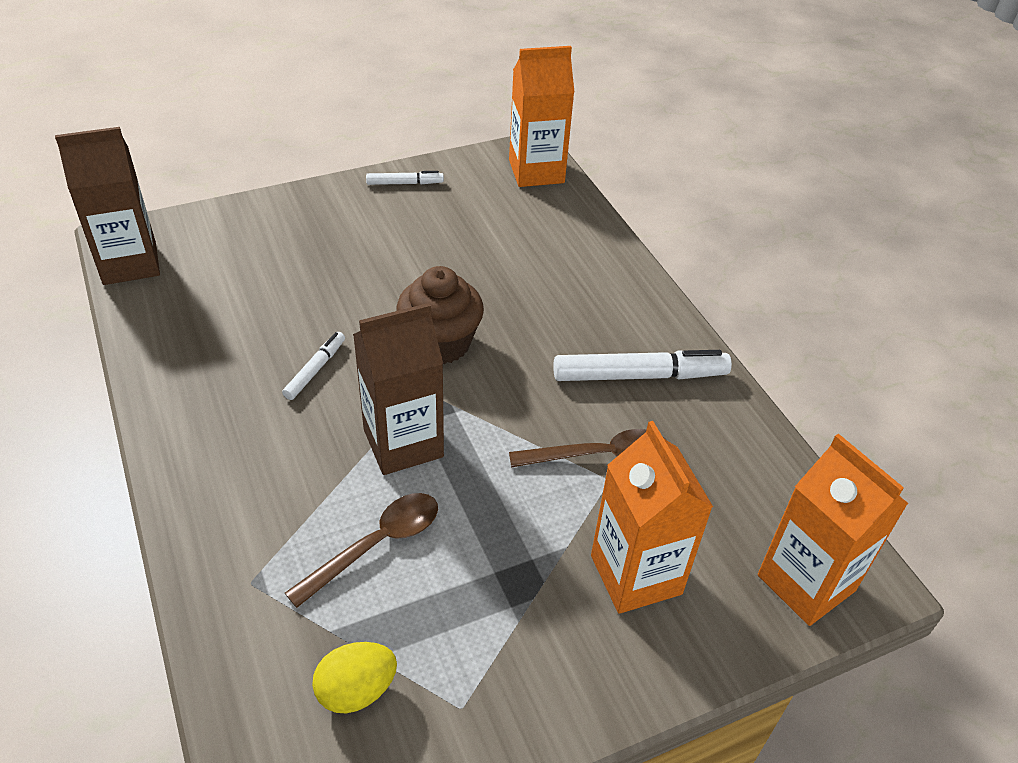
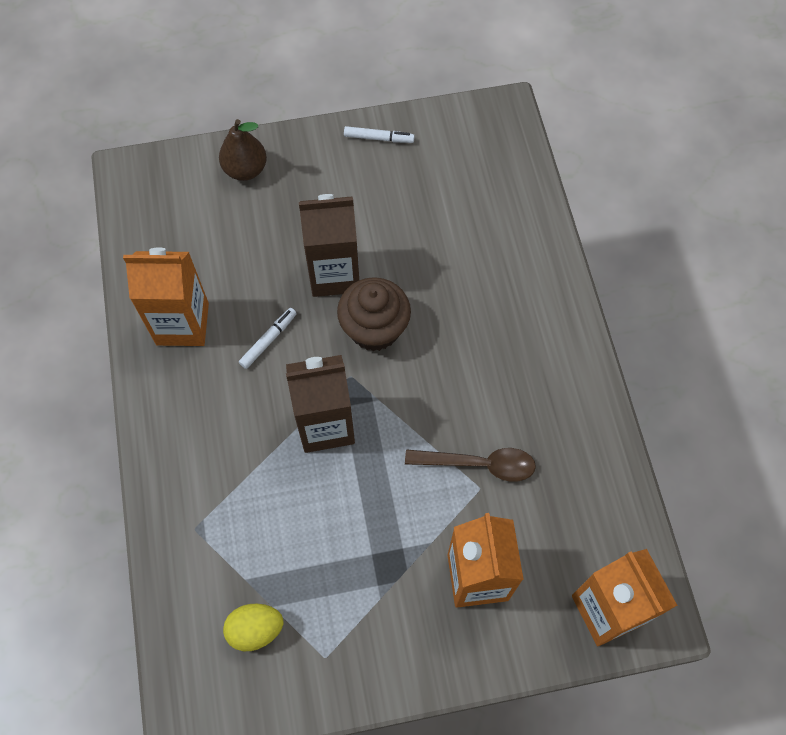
camera: 15 degrees right, 20 degrees up
(130, 263) = (133, 202): brown carton -> brown carton (334, 274)
(260, 222) = (245, 169): none -> brown pear
(376, 545) = (289, 514): brown spoon -> none
(536, 171) = (503, 139): orange carton -> orange carton (182, 324)
(639, 375) = (533, 390): white marker -> none

